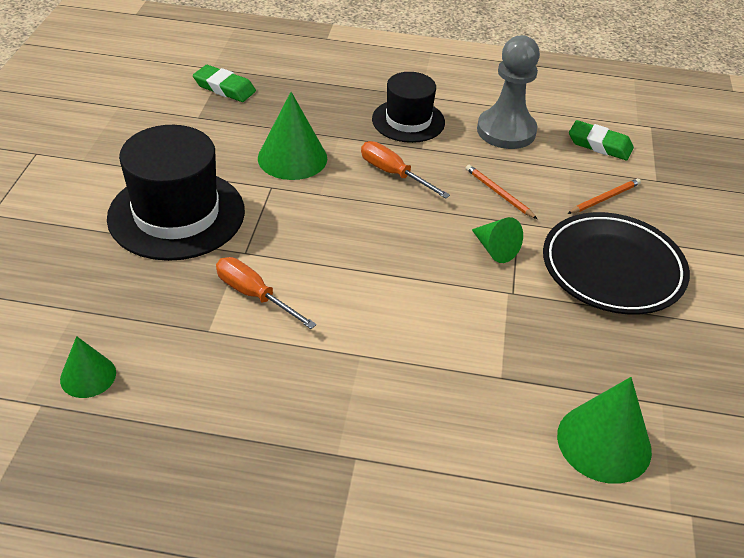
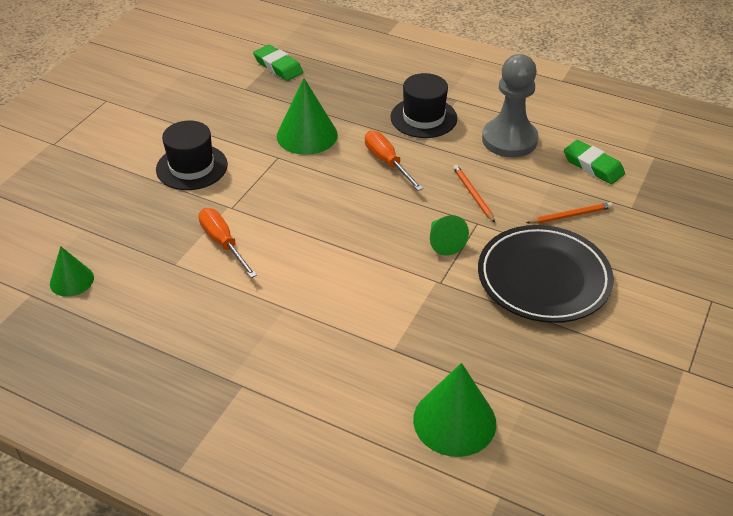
camera: 20 degrees right, 0 degrees up
(176, 214) = (192, 167): black hat -> black hat, size x0.62

